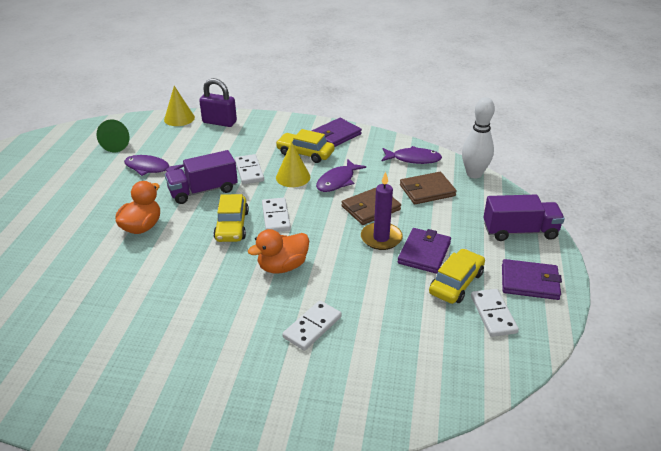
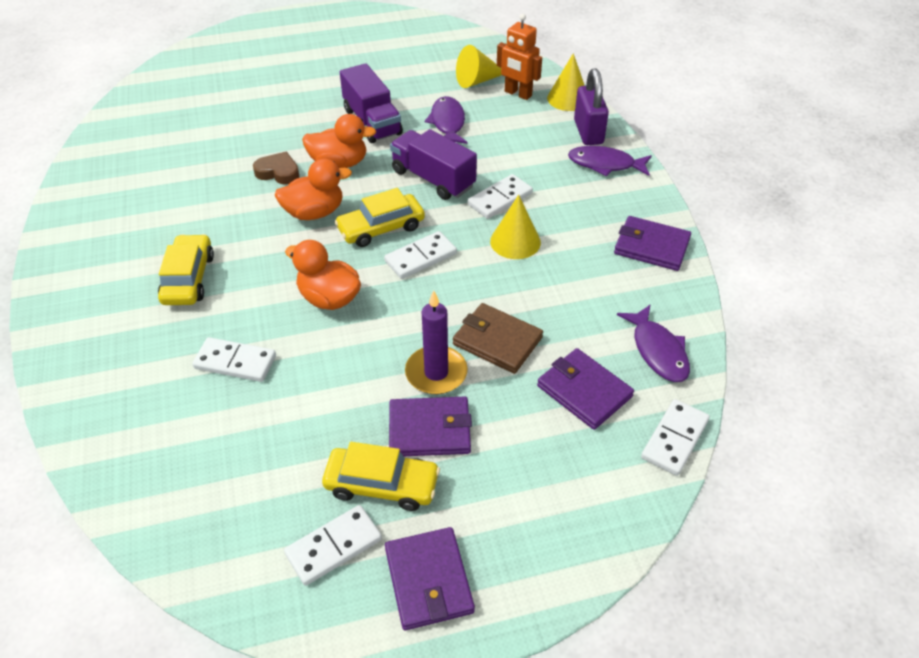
camera: 65 degrees right, 10 degrees up
(118, 144) = (477, 80): green cone -> yellow cone
(119, 260) = (278, 172): none -> brown heart
(152, 133) = (518, 94): none -> orange robot
(186, 252) = (314, 212): none -> orange duck
(305, 153) = (580, 233): yellow car -> yellow car (188, 278)
(337, 181) = (537, 286): purple fish -> purple fish (605, 164)
(427, 190) = (584, 391): brown wallet -> purple wallet
(474, 174) = (675, 439): white bowling pin -> white domino
(520, 231) = (553, 540): purple truck -> purple truck (372, 122)

